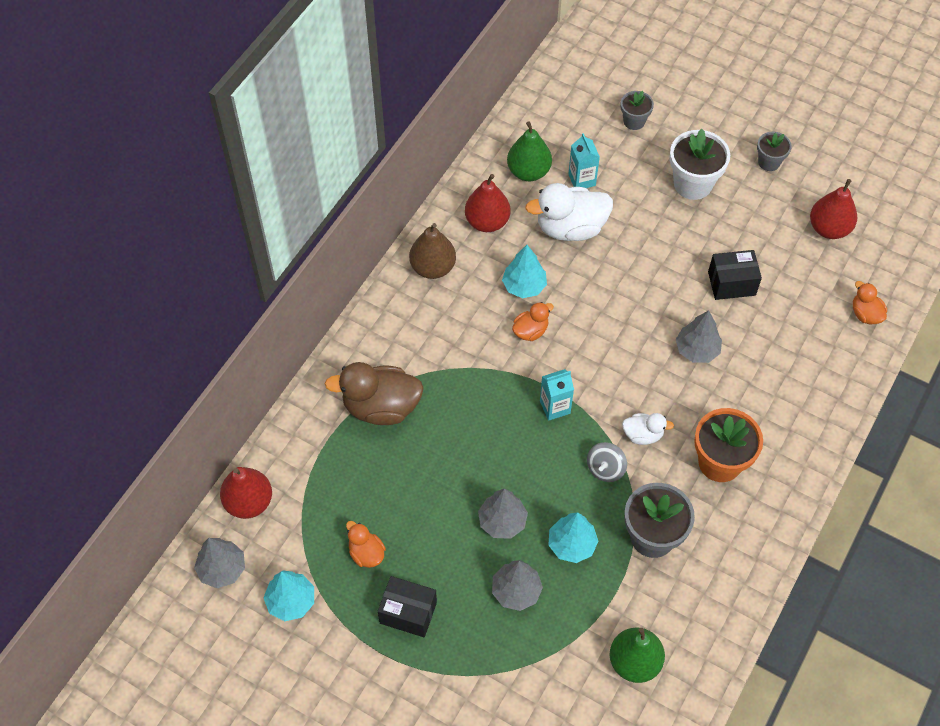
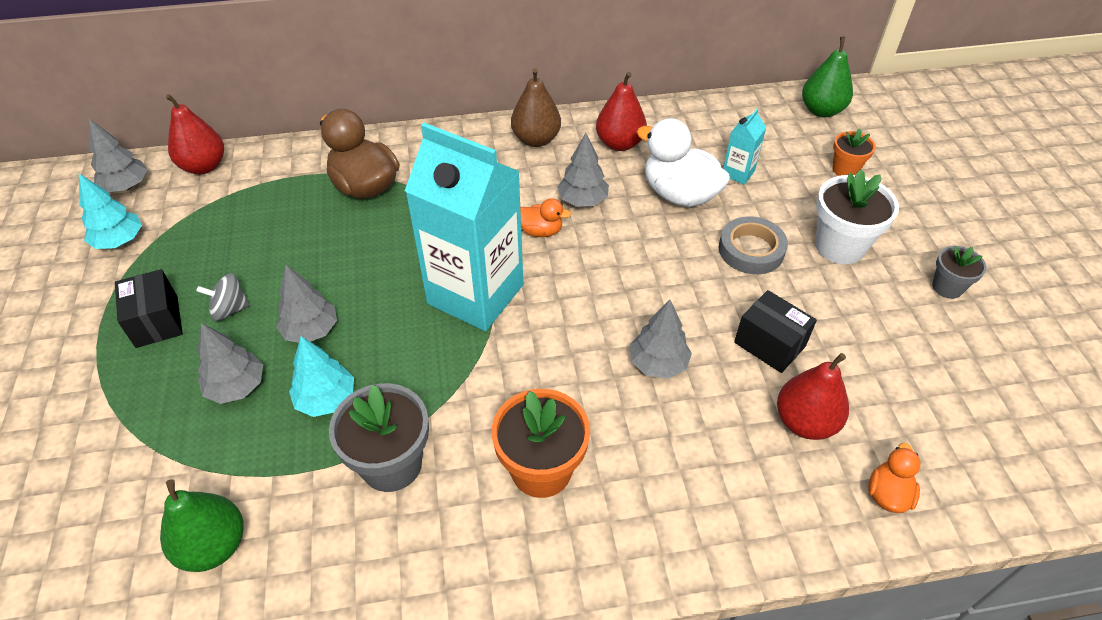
camera: 50 degrees right, 10 degrees down
(366, 553) = (204, 259): orange duck -> none
(524, 286) = (582, 200): turquoise tree -> grey tree
(528, 172) = (701, 138): green pear -> green pear (821, 110)
(555, 407) = (475, 294): turquoise carton -> turquoise carton, size x2.43
(605, 469) = (441, 373): grey spinning top -> grey spinning top (230, 309)
(634, 121) = (845, 169): grey flower pot -> orange flower pot
(643, 435) = (510, 380): white duck -> none
(654, 231) = (751, 250): none -> grey tape
(829, 228) = (945, 387): red pear -> red pear (805, 422)

